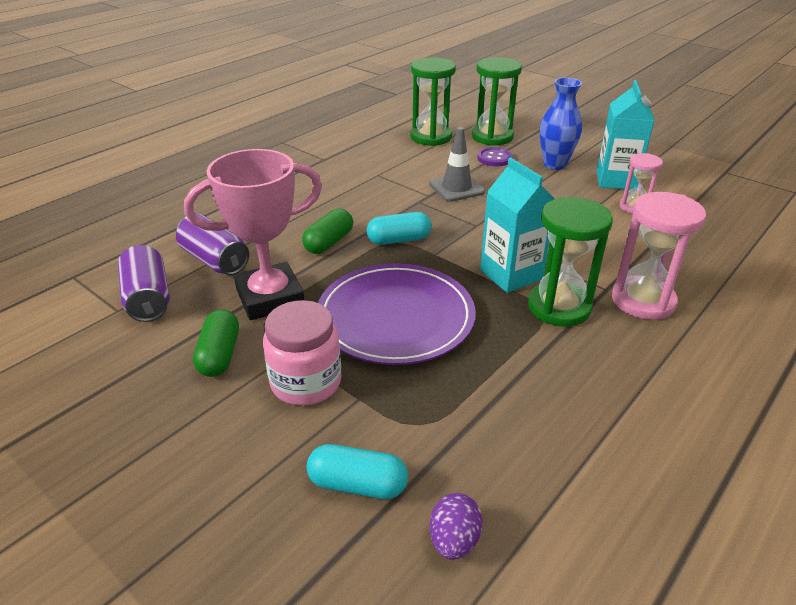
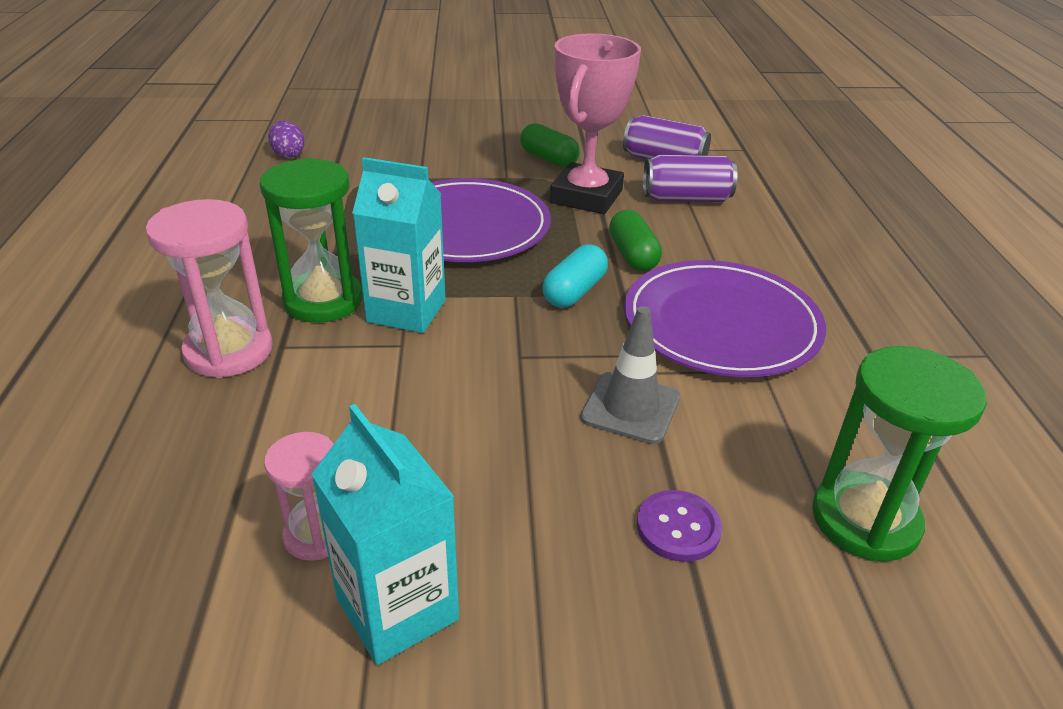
camera: 135 degrees right, 0 degrees up
(306, 382) = (467, 170): pink jar -> none
(357, 194) = (721, 324): none -> purple plate
(357, 484) = (367, 150): turquoise capsule -> none
(492, 137) = (781, 611): green hourglass -> none
(554, 164) = (557, 585): blue vase -> none

